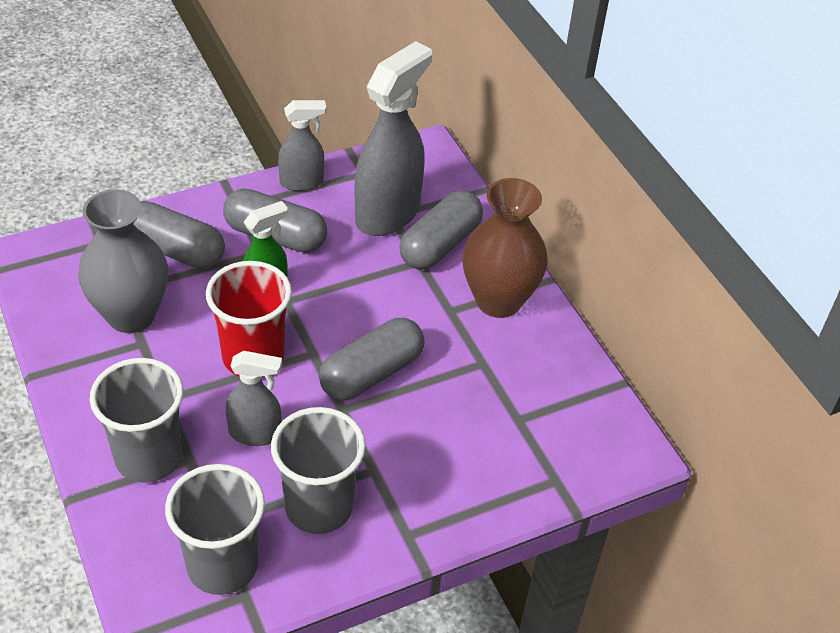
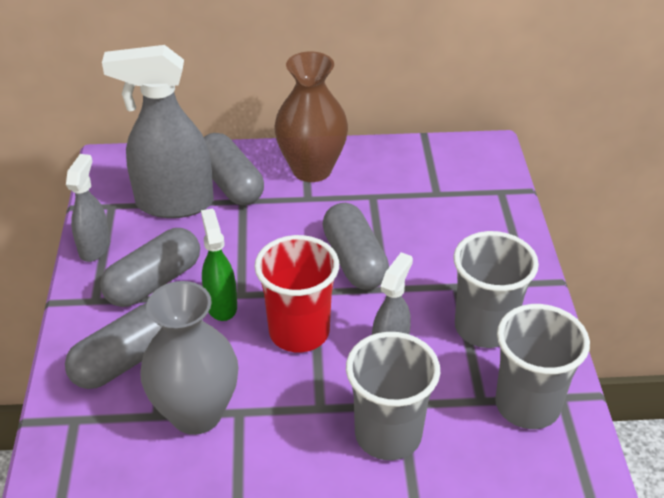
camera: 65 degrees left, 5 degrees down
(388, 213) = (174, 203): grey spray bottle -> grey spray bottle turned 60 degrees counterclockwise

